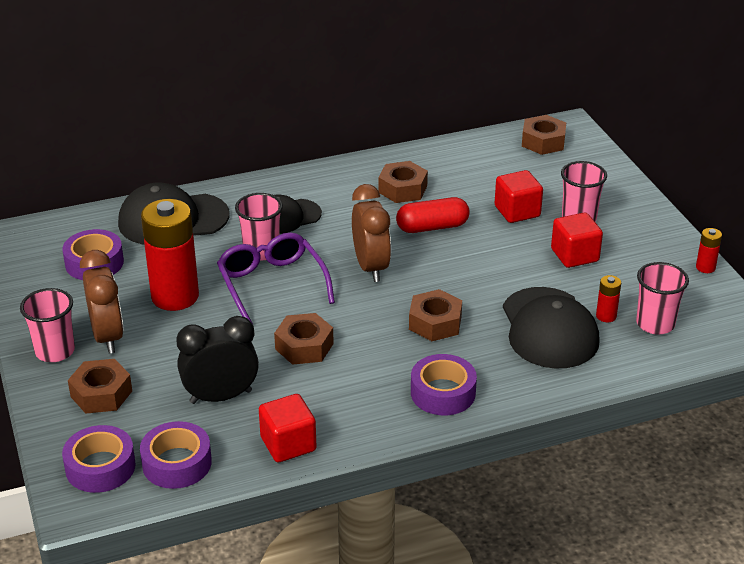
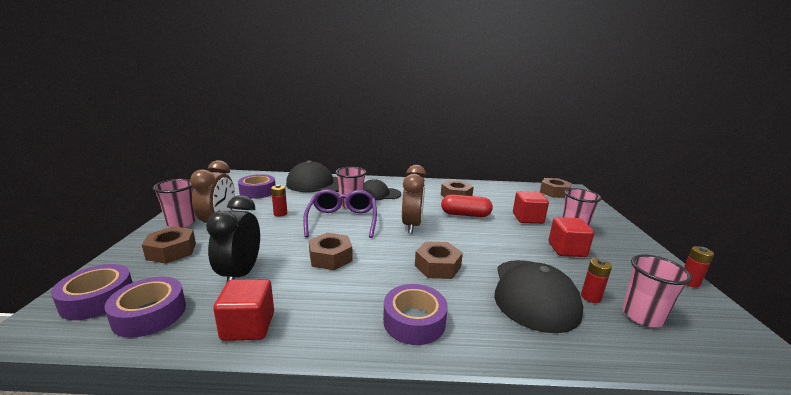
camera: 20 degrees right, 15 degrees down
(175, 296) = (280, 213): red battery -> red battery, size x0.42
(221, 397) = (240, 274): black clock -> black clock turned 90 degrees counterclockwise

